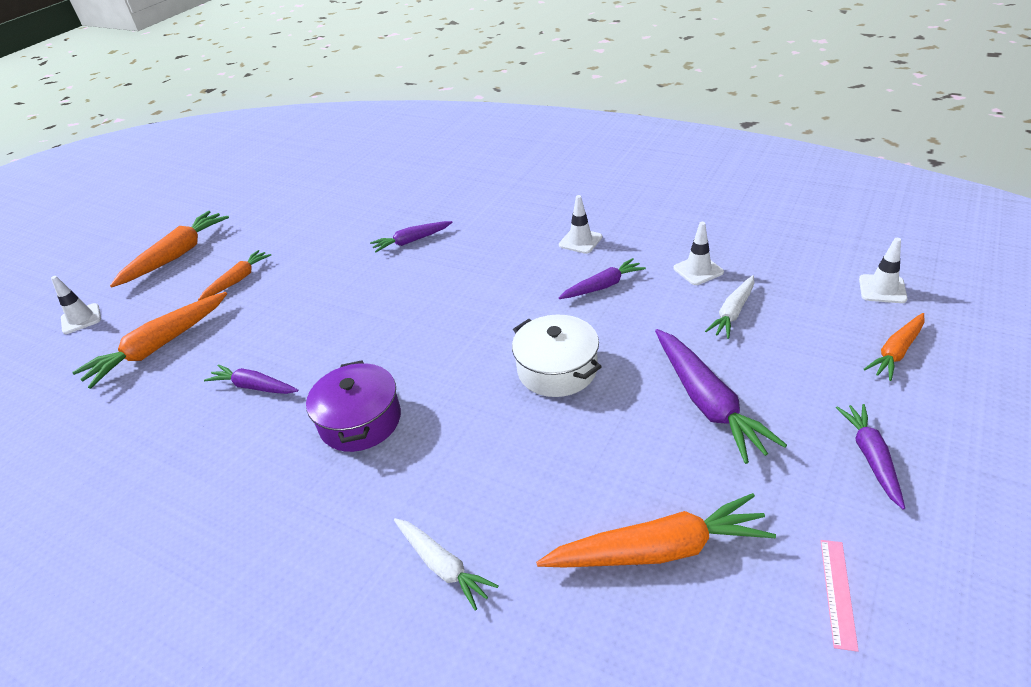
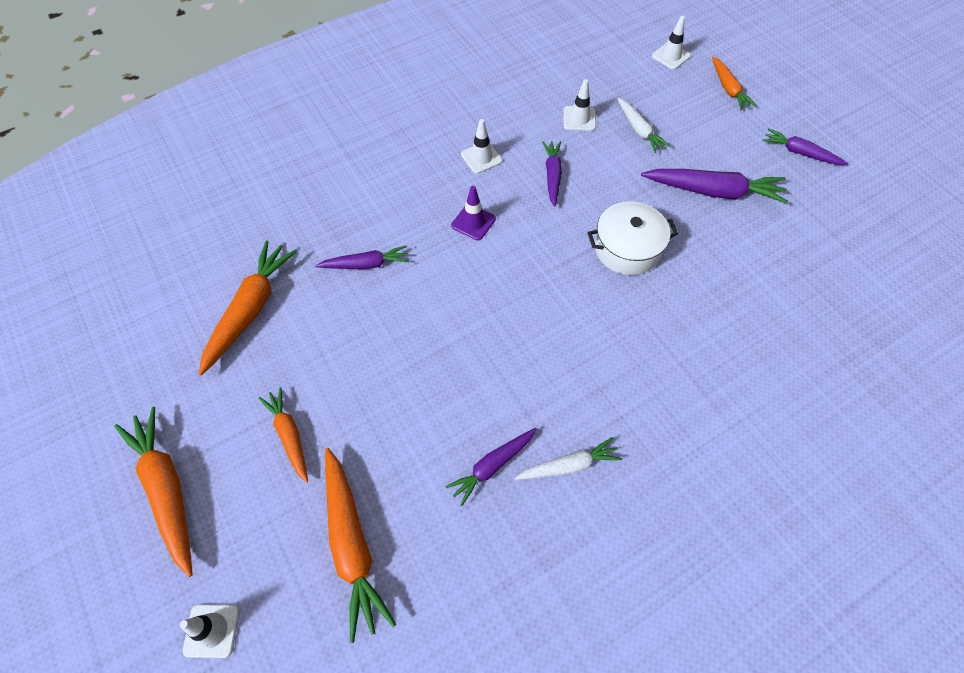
camera: 65 degrees left, 20 degrees up
(360, 421) = (597, 396): purple pot -> none
(411, 241) = (366, 264): purple carrot -> purple carrot turned 105 degrees counterclockwise
(442, 566) = (773, 396): white carrot -> white carrot (569, 465)
(501, 269) = (473, 222): none -> purple traffic cone
(658, 550) = (816, 280): orange carrot -> orange carrot (250, 310)
(837, 592) = (878, 223): pink ruler -> none

